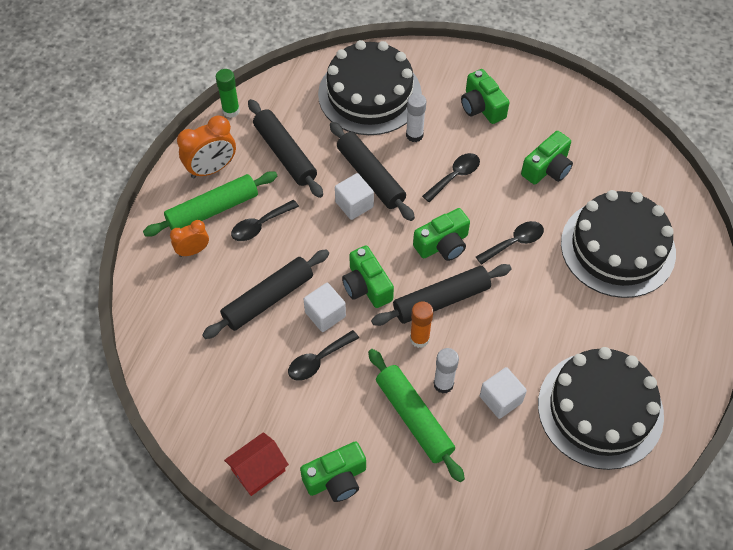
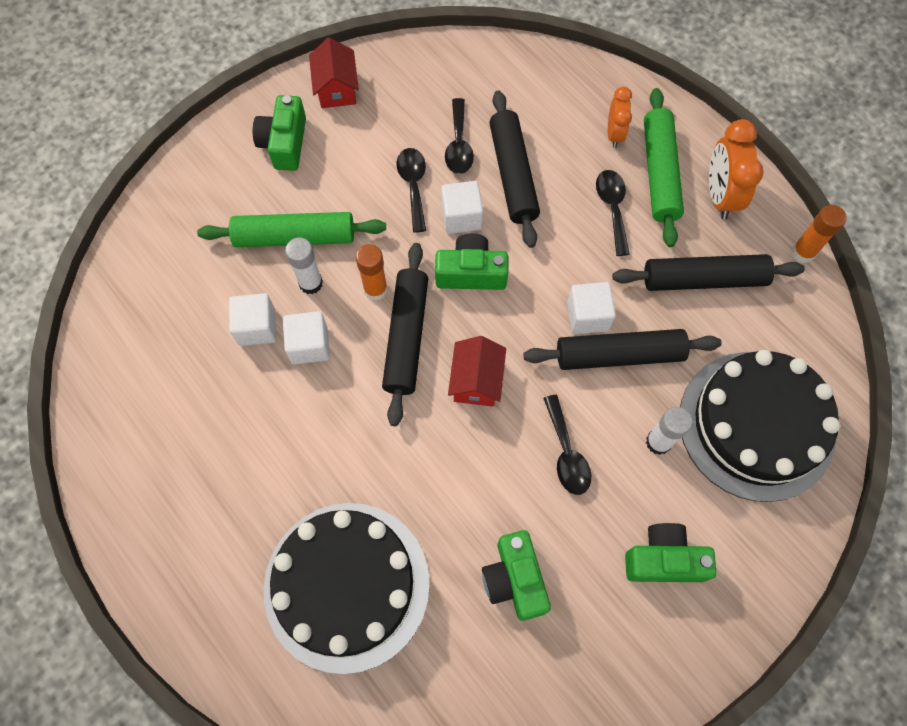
camera: 120 degrees right, 10 degrees up
(231, 111) = (803, 252): green glue stick -> orange glue stick
(443, 244) = (476, 380): green camera -> red house
(489, 357) = (309, 345): none -> white cube
(514, 242) = (430, 463): black spoon -> black spoon (459, 145)
(600, 409) = (176, 418): black cake -> none

